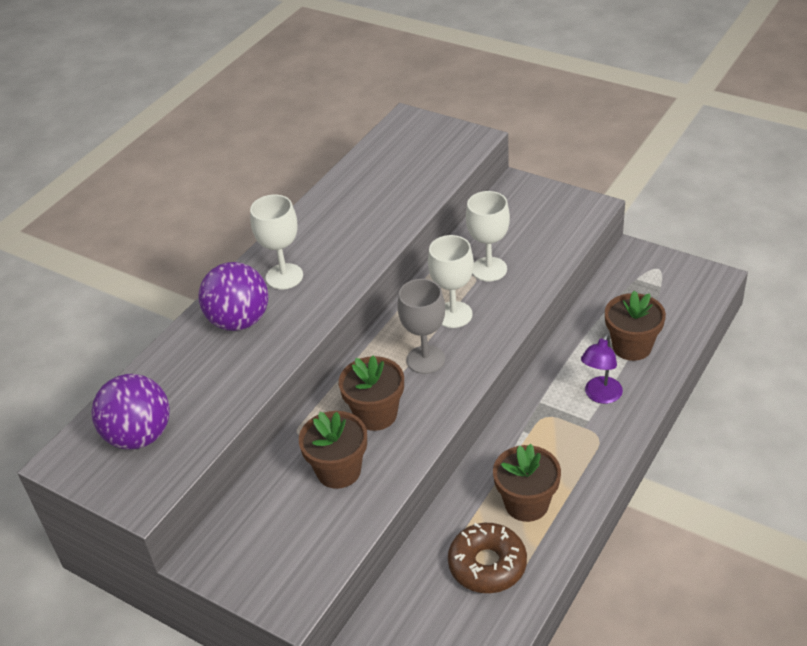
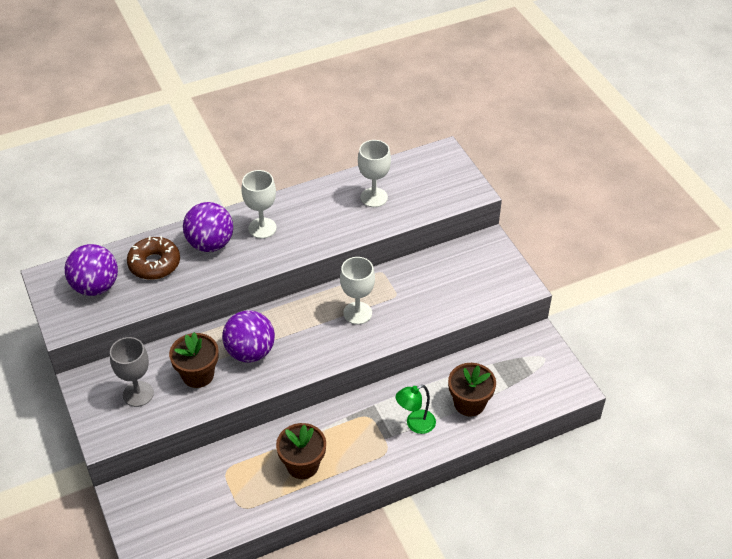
camera: 30 degrees right, 5 degrees up
(376, 414) = (250, 352): brown flower pot -> purple ball
(425, 359) = (312, 334): grey goblet -> grey goblet (138, 394)
(487, 565) = (245, 487): brown donut -> brown donut (154, 264)
(489, 269) = (410, 294): white goblet -> white goblet (374, 197)
(600, 396) = (415, 424): purple lamp -> green lamp

